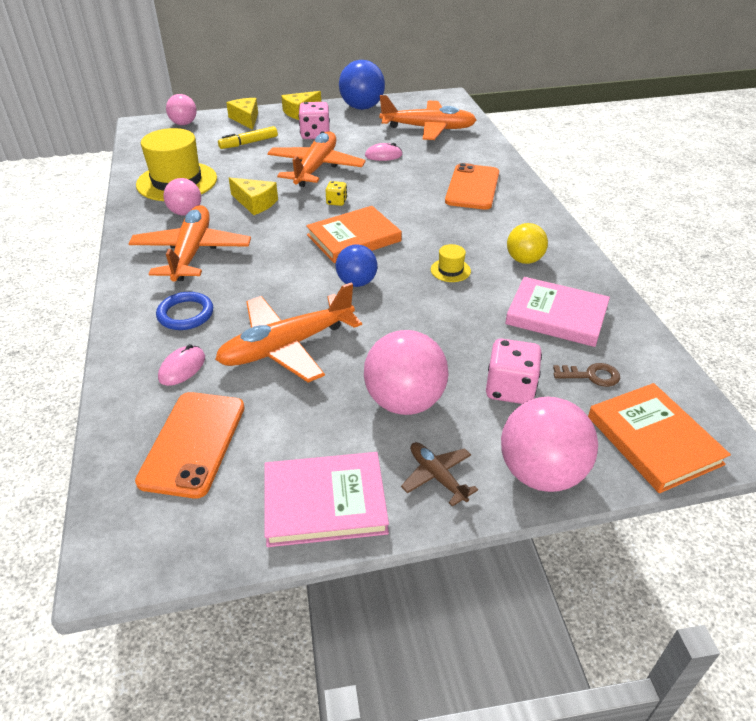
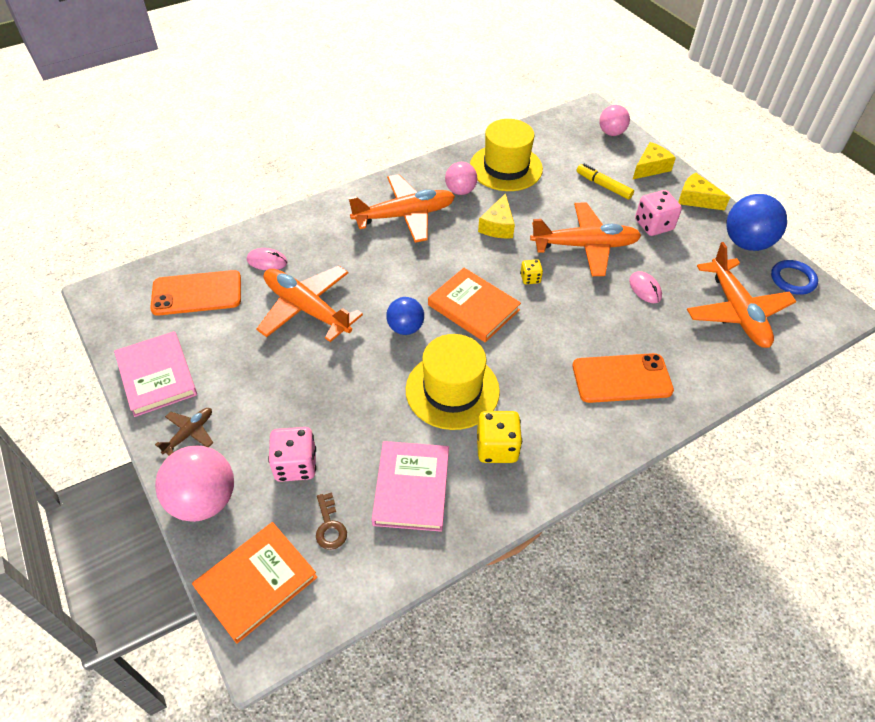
camera: 70 degrees right, 10 degrees up
(185, 314) = (326, 241): blue ring -> blue ring (792, 279)
(404, 401) = (263, 396): pink ball -> none
(450, 270) = (452, 390): yellow hat -> yellow hat, size x2.36
(524, 260) = (497, 448): yellow ball -> yellow dice

